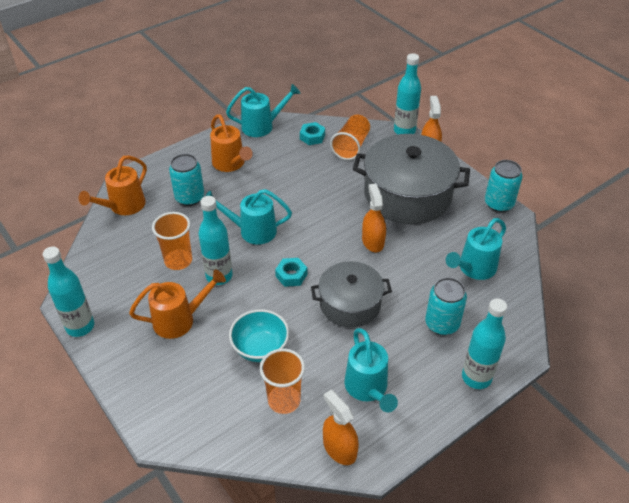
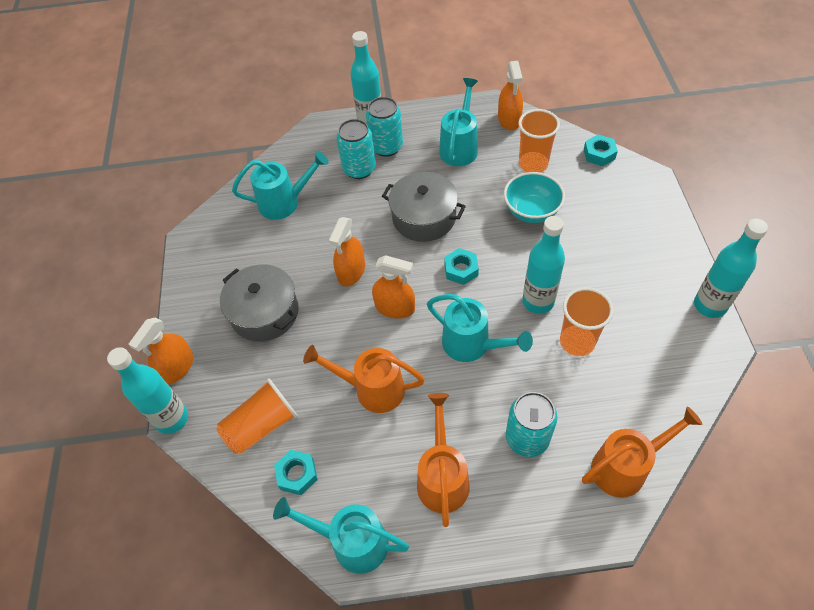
camera: 145 degrees left, 10 degrees up
(180, 320) = (598, 269): orange watering can -> orange watering can (372, 389)
(221, 443) = (599, 154): none -> turquoise nut
(322, 231) = (395, 307): none -> orange spray bottle
(407, 195) = (265, 312): grey pot -> grey pot, size x0.61
(498, 204) = (187, 257): turquoise can -> turquoise can (386, 147)

